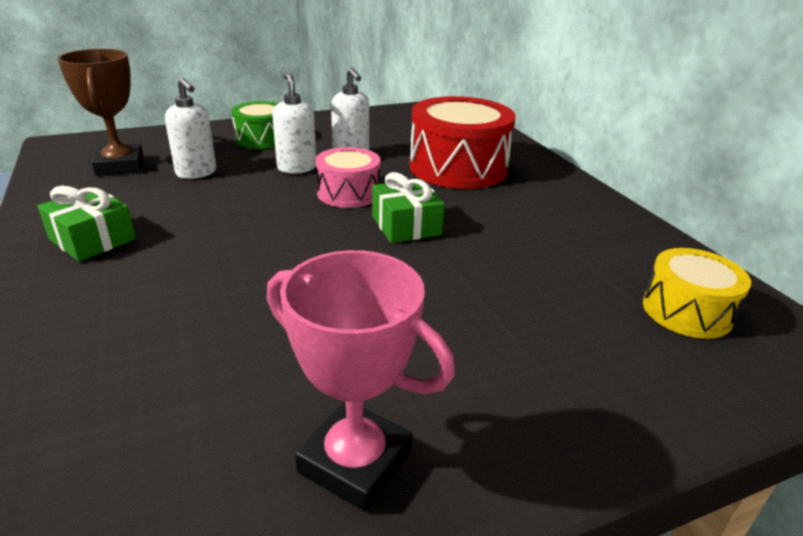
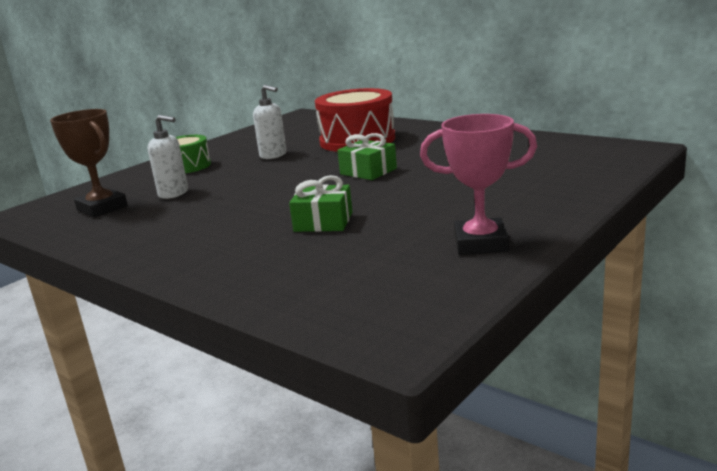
camera: 25 degrees left, 10 degrees down
(92, 239) = (166, 238): green gift -> green gift (323, 222)
(296, 168) = (245, 171): white soap dispenser -> none
(348, 193) = (305, 170): pink drum -> none
(686, 311) = (564, 154): yellow drum -> none

